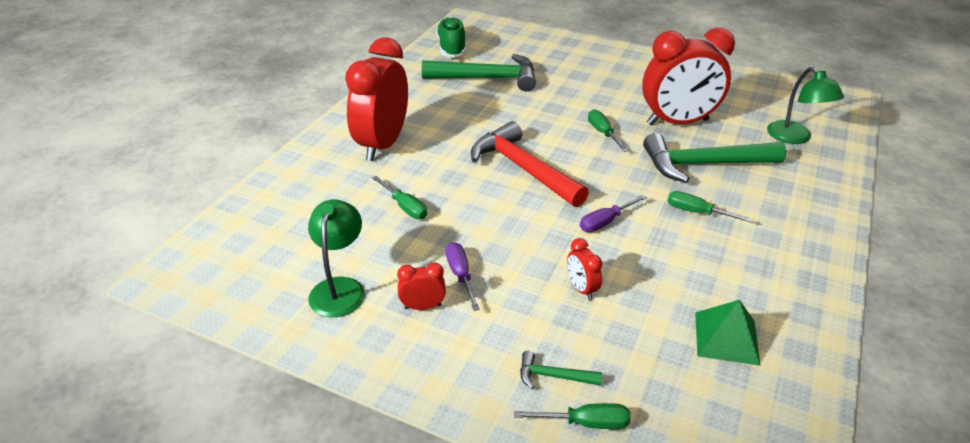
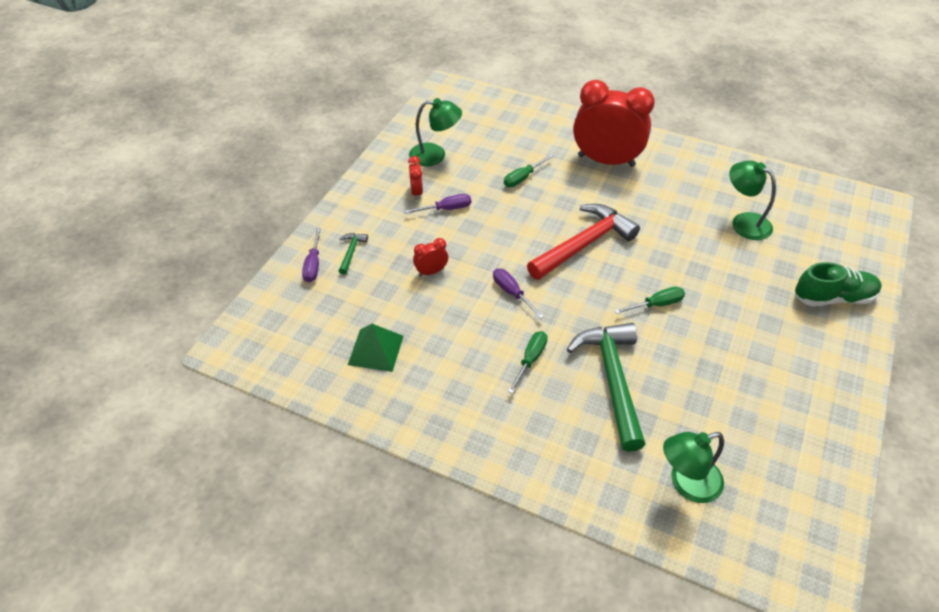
camera: 90 degrees right, 10 degrees up
(451, 48) = (803, 195): green shoe -> green shoe (833, 297)
(487, 78) = (744, 222): green hammer -> green lamp
(585, 423) = (313, 265): green screwdriver -> purple screwdriver
(677, 122) = (694, 371): red clock -> none

